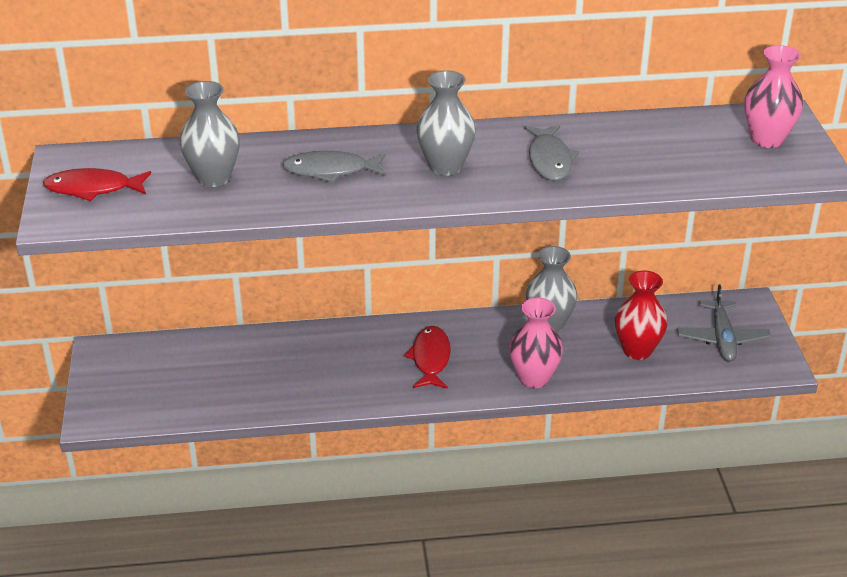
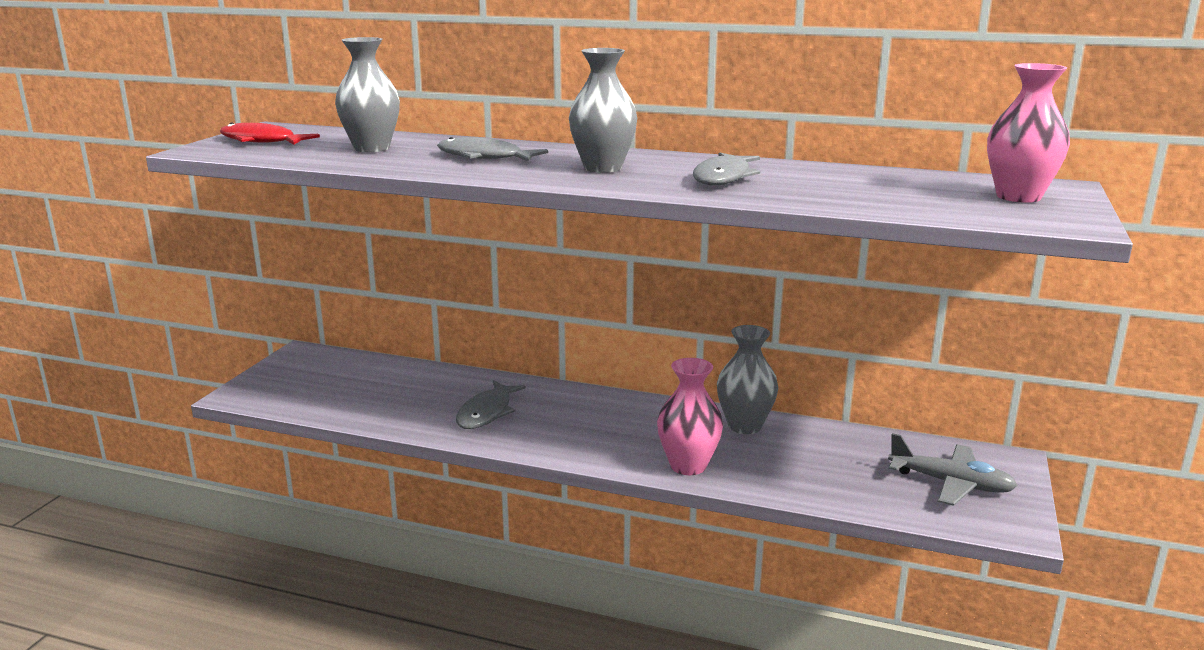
camera: 25 degrees right, 15 degrees down
(336, 372) = (487, 413): none -> grey fish
(430, 359) = (590, 424): red fish -> none
(637, 350) = (832, 470): red vase -> none
(722, 338) = (951, 484): grey plane -> grey plane turned 90 degrees counterclockwise

